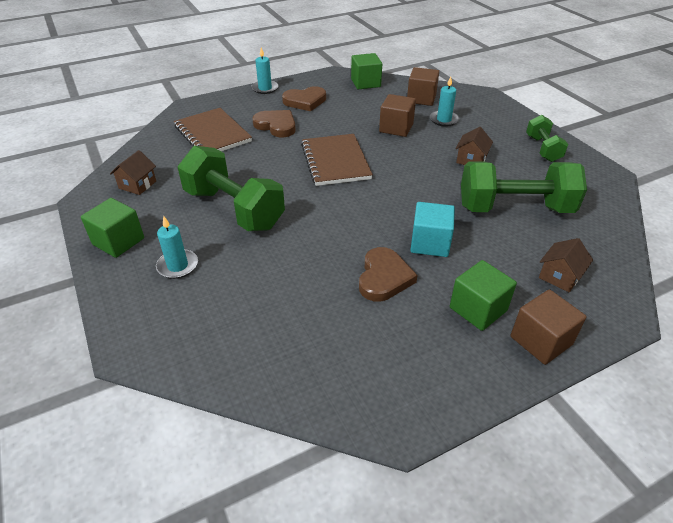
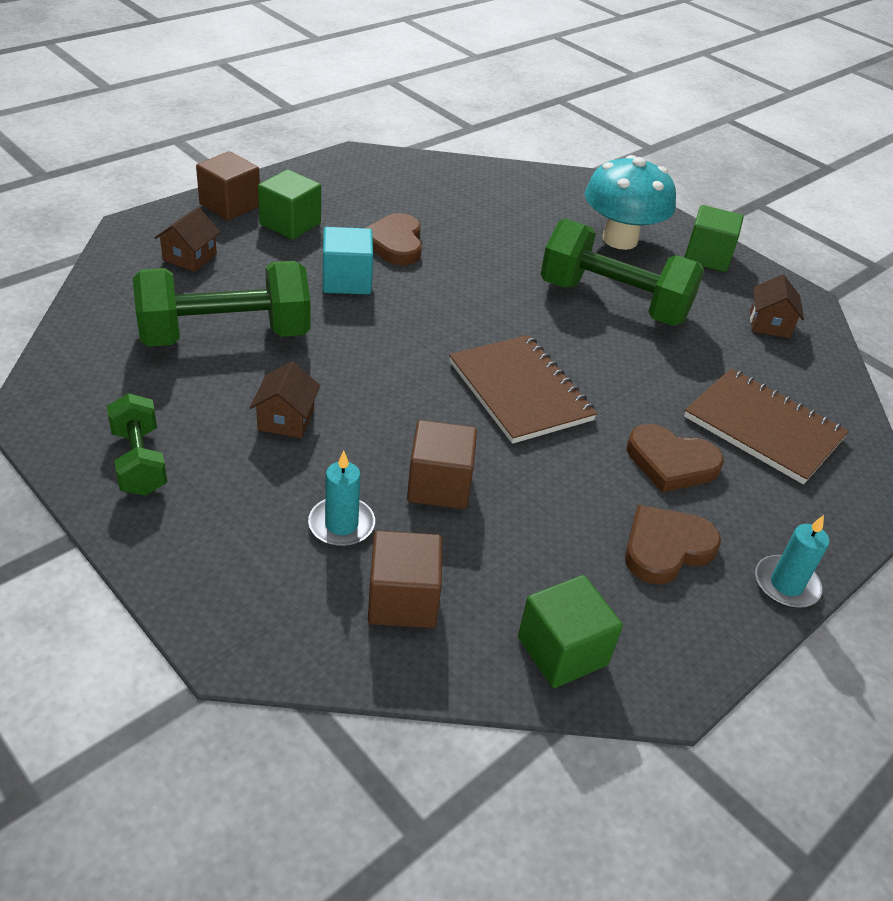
camera: 160 degrees right, 0 degrees up
(177, 266) = (620, 239): turquoise candle -> turquoise mushroom

